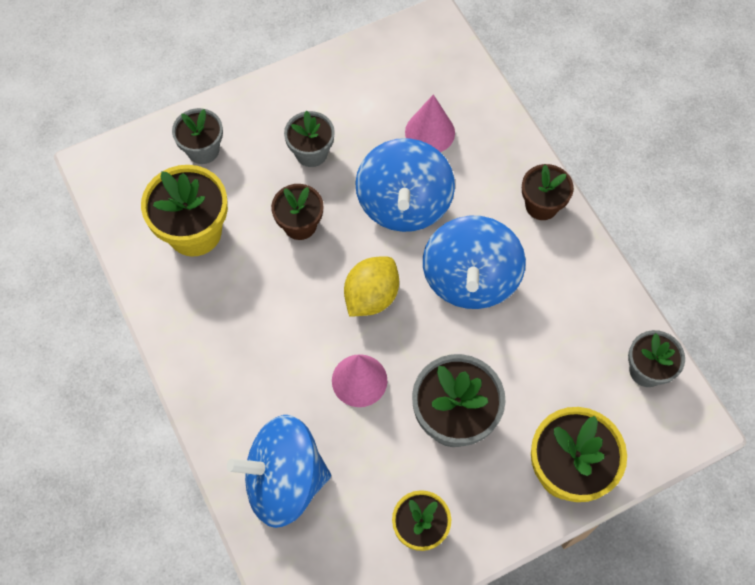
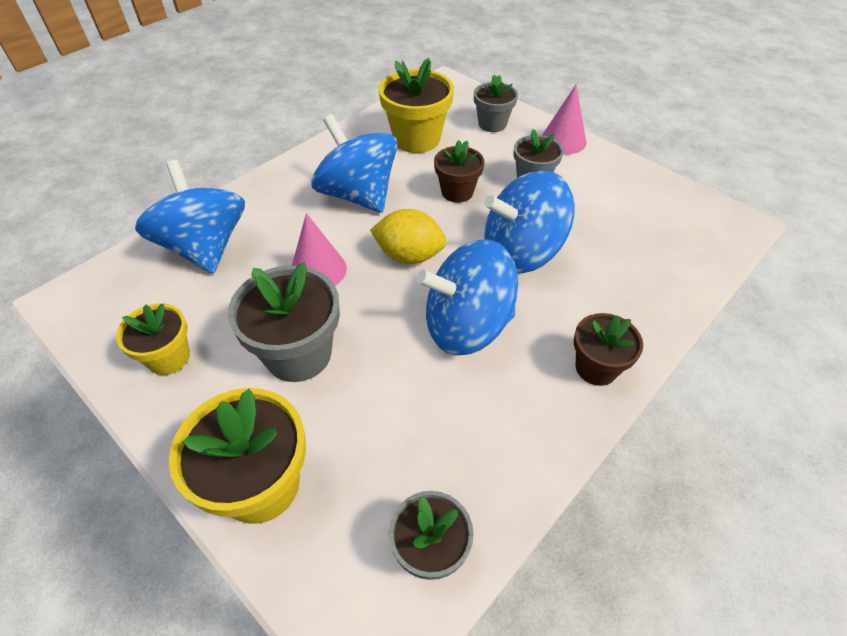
camera: 70 degrees right, 15 degrees down
(265, 316) = (358, 195): none -> blue spinning top
(430, 132) = (614, 250): pink cone -> pink cone (563, 140)

